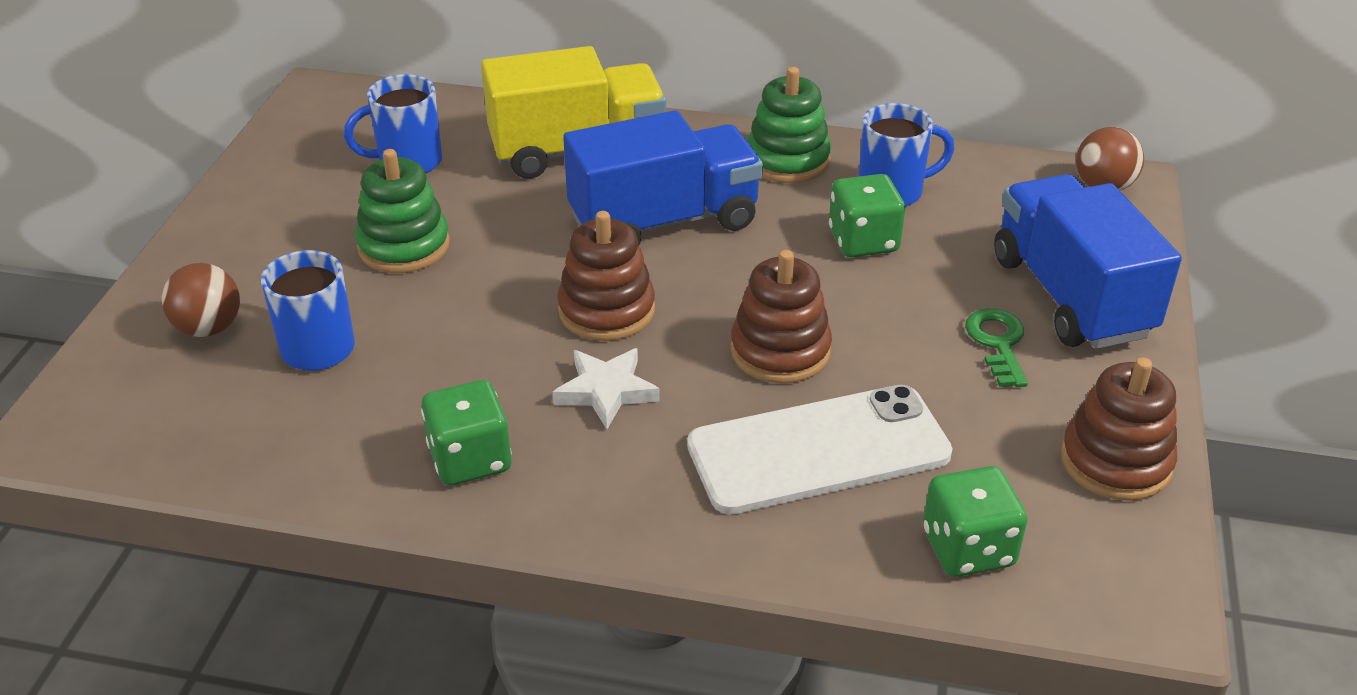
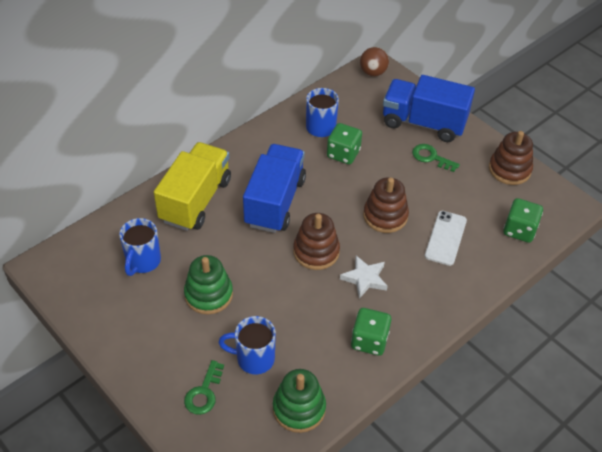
camera: 55 degrees left, 10 degrees up
(209, 328) = (204, 392): brown ball -> green key
(787, 160) = (270, 142): green stacking toy -> green stacking toy (299, 408)
(818, 450) = (445, 238): white phone -> white phone, size x0.62

